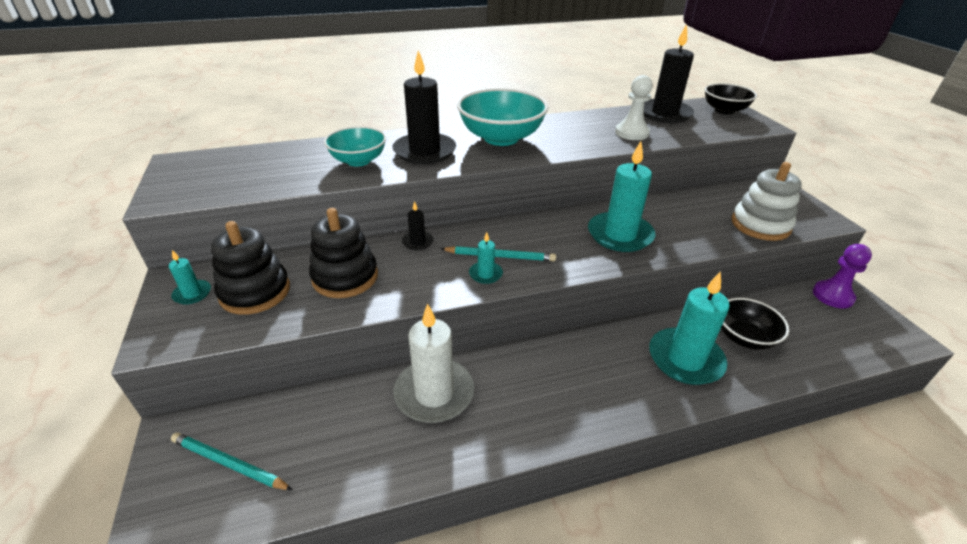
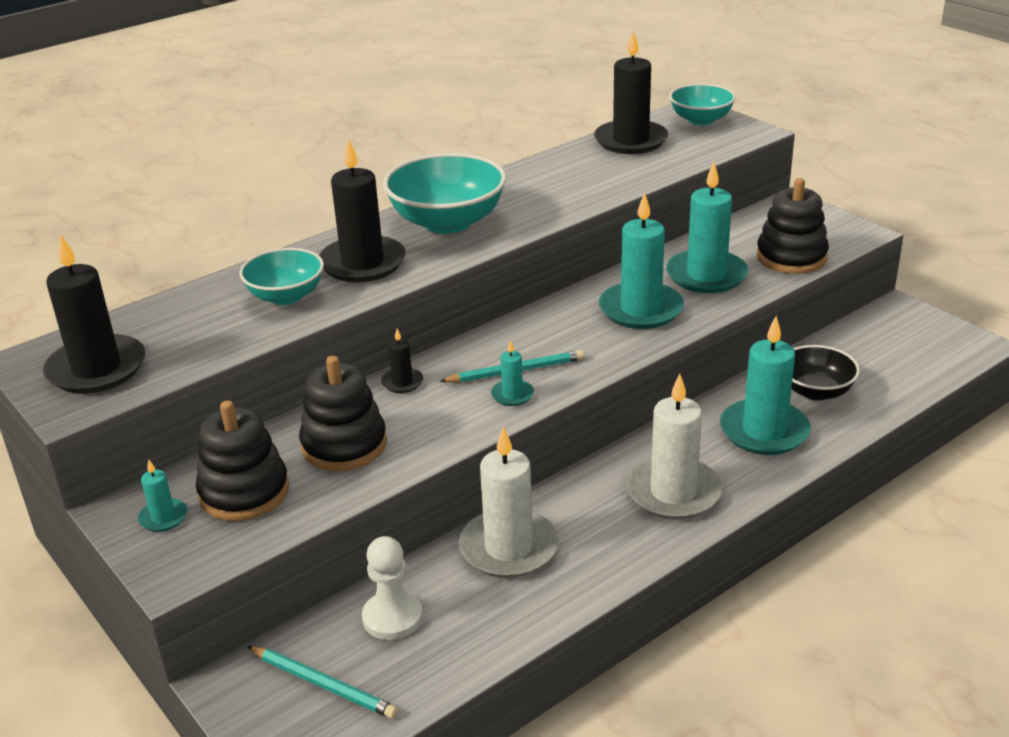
camera: 20 degrees left, 5 degrees down
(204, 178) = (96, 369): none -> black candle
(229, 464) = (323, 684): turquoise pencil -> turquoise pencil turned 150 degrees counterclockwise
(585, 389) = (673, 492): none -> white candle
(631, 133) = (605, 177): white pawn -> white pawn (392, 617)
(684, 222) = (706, 275): none -> turquoise candle
(724, 110) = (701, 120): black bowl -> turquoise bowl
(760, 225) = (791, 257): white stacking toy -> black stacking toy
(832, 296) = (892, 320): purple pawn -> none

